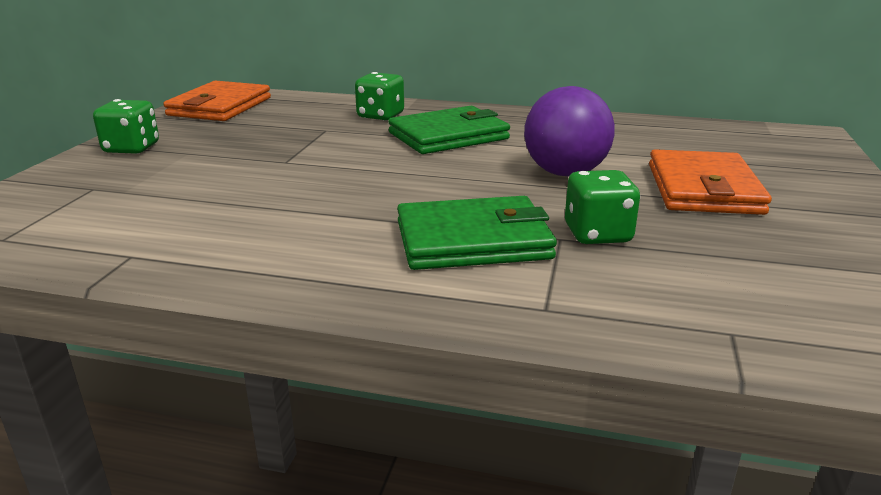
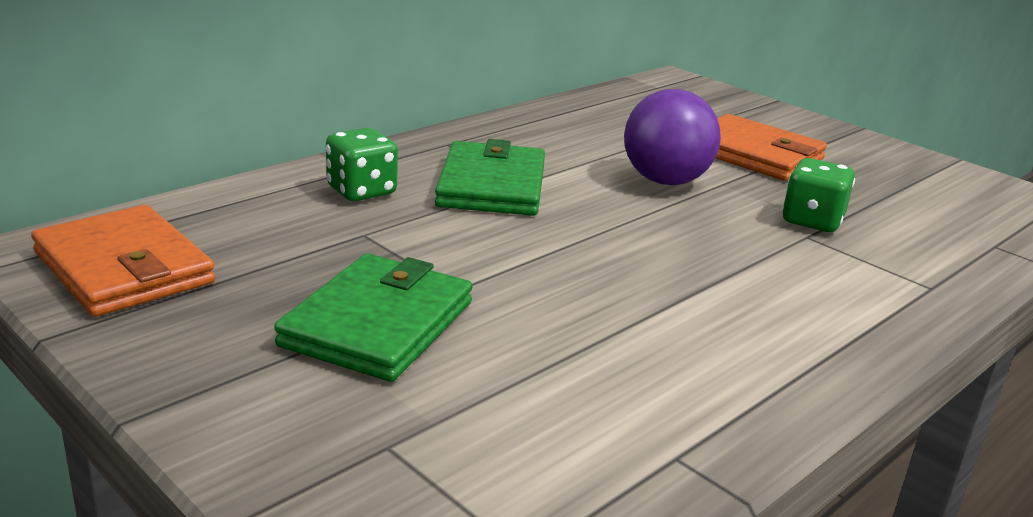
camera: 60 degrees left, 0 degrees up
(131, 148) = (235, 380): green dice -> none
(473, 240) = (786, 268): green wallet -> green wallet (378, 324)

